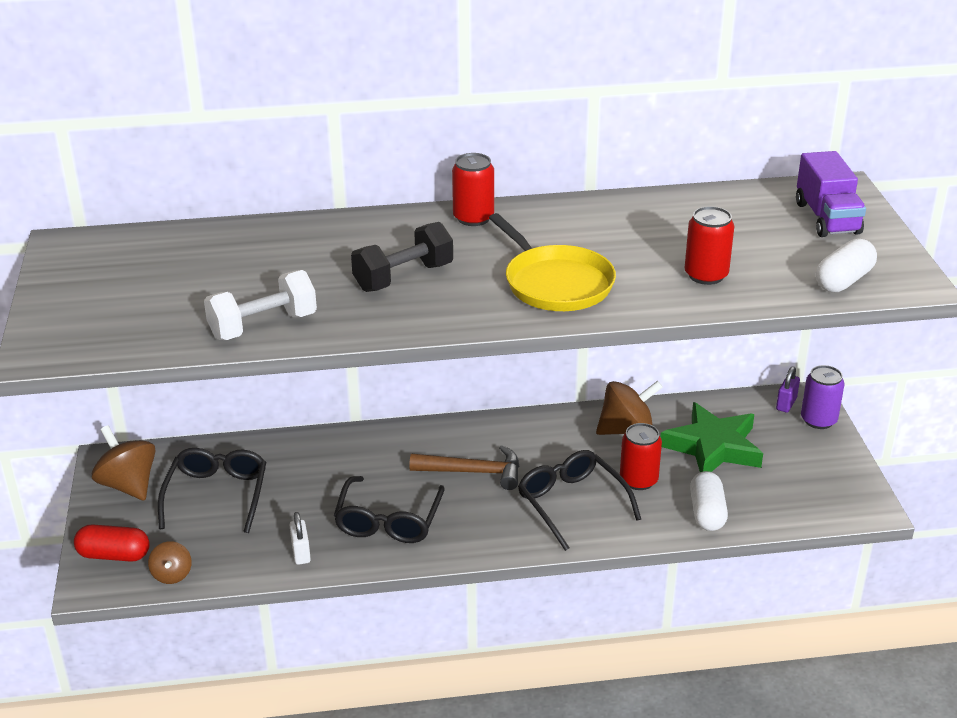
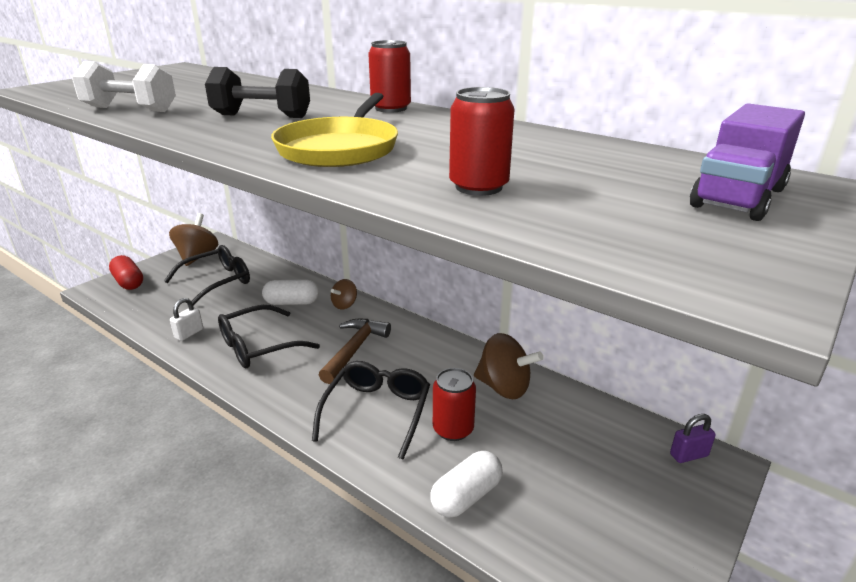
camera: 45 degrees right, 5 degrees down
(172, 575) = (125, 306): brown spinning top -> brown spinning top (344, 305)
(473, 472) = (354, 350): brown hammer -> brown hammer turned 120 degrees counterclockwise
(713, 447) = (558, 445): green star -> none
(818, 420) = (707, 491): purple can -> none
(844, 280) = (638, 248): white capsule -> white capsule (292, 303)

